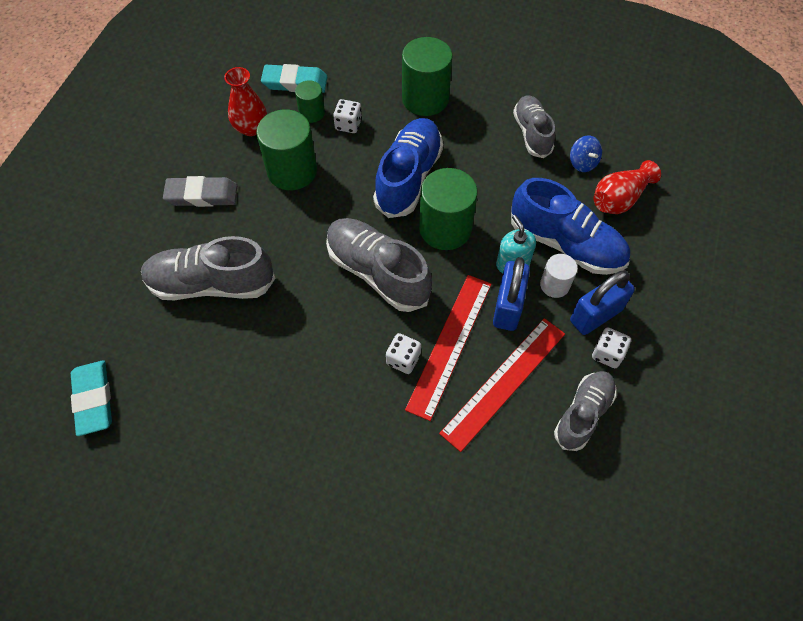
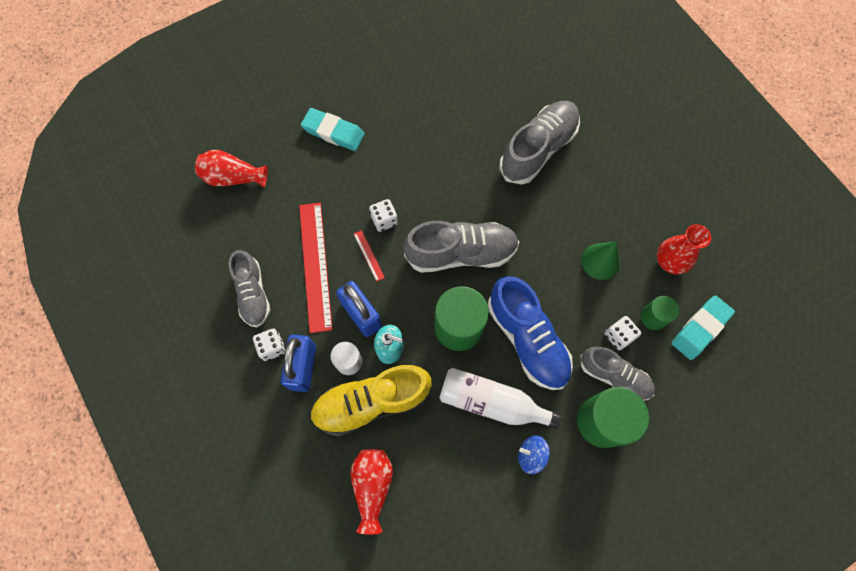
camera: 130 degrees right, 10 degrees up
(94, 399) = (505, 47): turquoise eraser -> turquoise eraser (333, 132)
(202, 195) = (623, 188): grey eraser -> none
(292, 171) = (600, 261): green cylinder -> green cone
(450, 344) = (368, 255): red ruler -> red ruler, size x0.42
(481, 168) = (491, 402): none -> white bottle
(494, 554) = (233, 177): none -> red vase
(532, 133) = (493, 478): grey shoe -> grey shoe (614, 376)
(566, 244) = (372, 402): blue shoe -> yellow shoe
(582, 163) = (430, 492): blue spinning top -> blue spinning top (531, 455)

